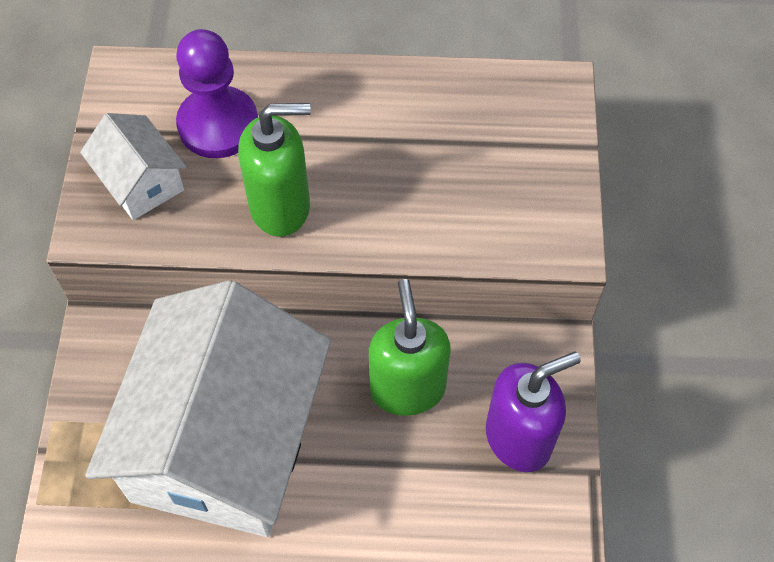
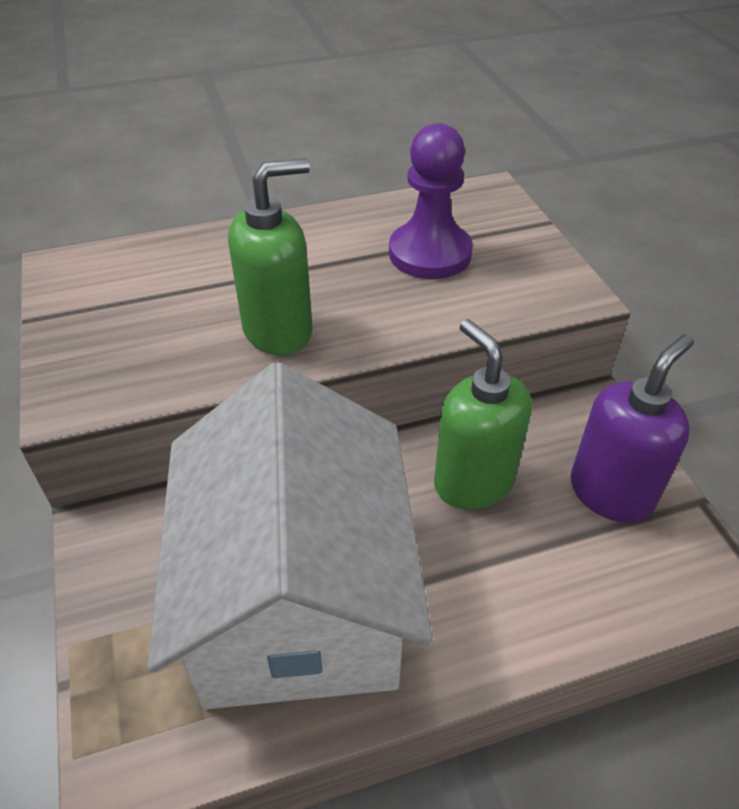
camera: 20 degrees left, 15 degrees down
(141, 182) = (113, 346): white house -> none
(218, 125) = (182, 283): purple pawn -> purple pawn (430, 253)

